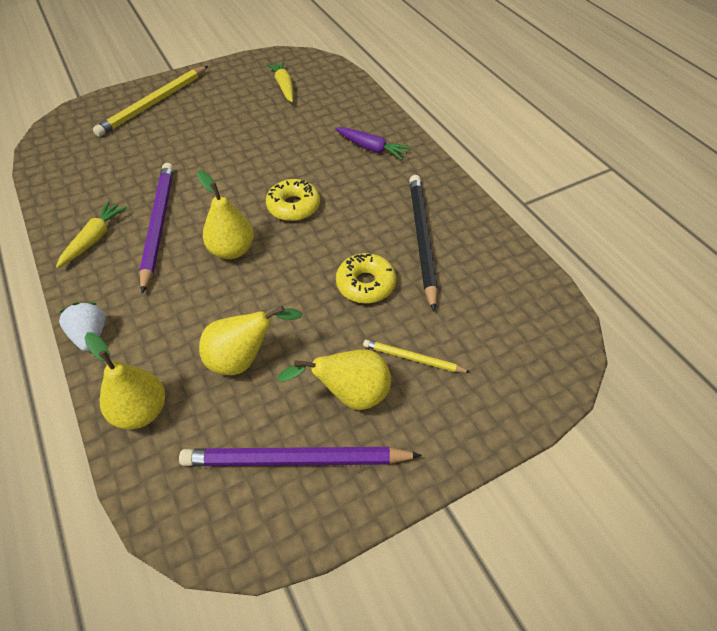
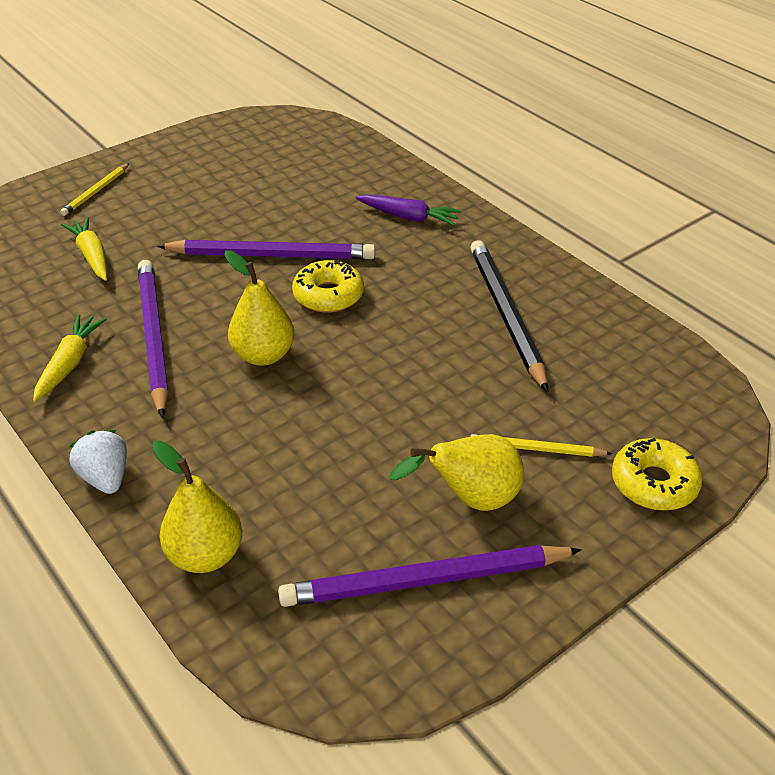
camera: 10 degrees left, 10 degrees down
(154, 103) = (96, 192): yellow pencil -> yellow pencil, size x0.52
(243, 359) = (321, 478): yellow pear -> none
(262, 168) = (271, 255): none -> purple pencil
(284, 86) = (268, 155): yellow carrot -> yellow carrot (92, 256)
(365, 284) = (451, 374): yellow donut -> yellow donut (654, 483)

